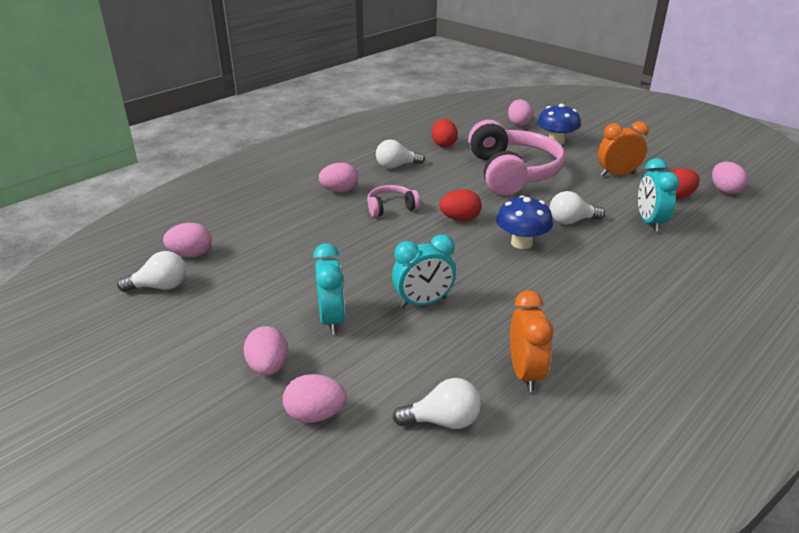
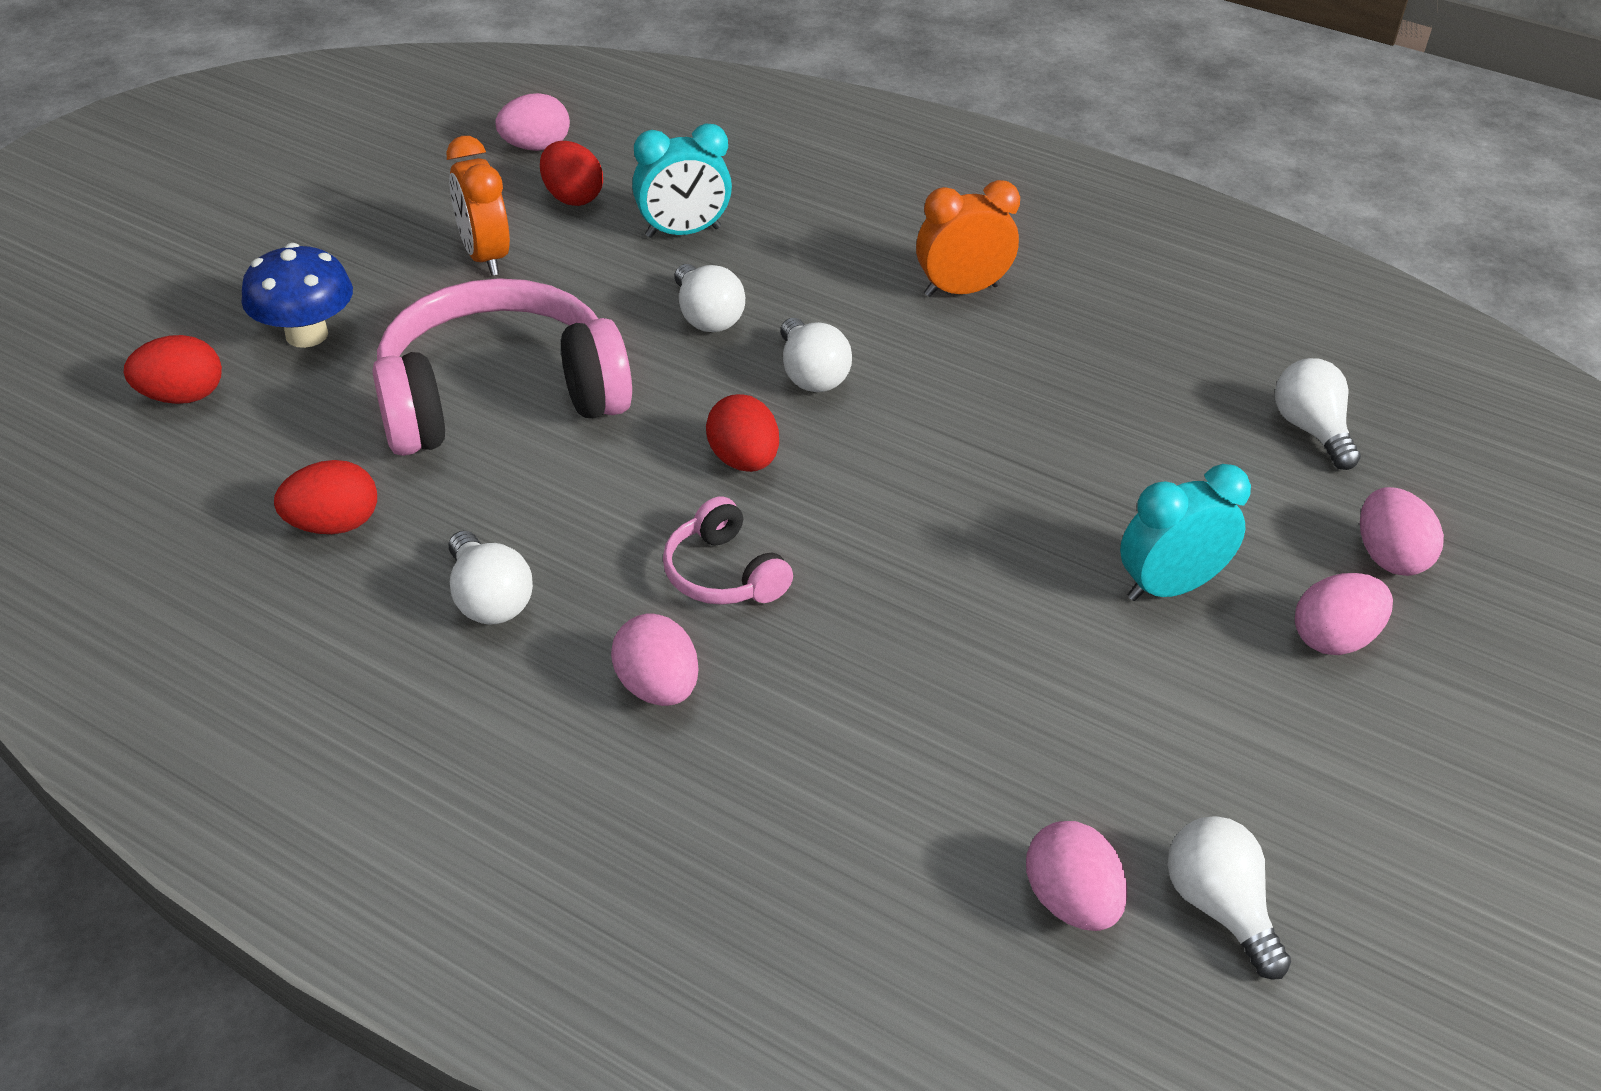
camera: 105 degrees left, 10 degrees up
(423, 302) = (1058, 479): turquoise clock -> none
(518, 124) = (182, 397): pink egg -> red egg
(521, 243) = (811, 375): blue mushroom -> white light bulb
(525, 373) = (1169, 362): orange clock -> orange clock (961, 290)

